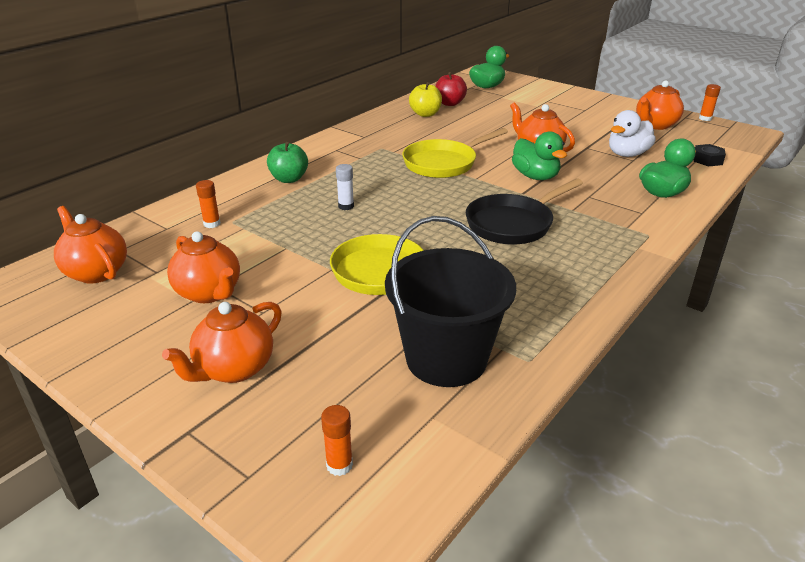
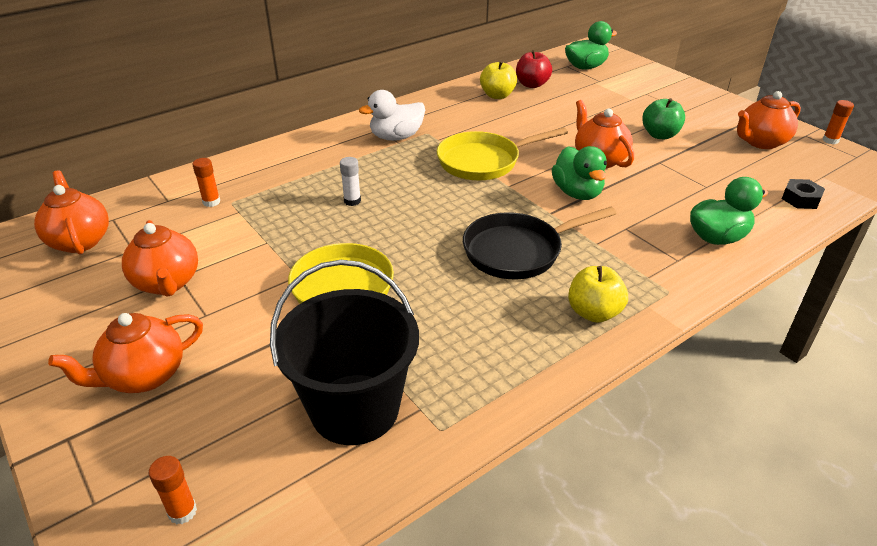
camera: 15 degrees right, 5 degrees up
(289, 179) = (313, 159): green apple -> green apple (660, 135)
(600, 258) = (594, 313): none -> yellow apple
(627, 154) = (703, 178): white duck -> white duck (396, 137)

